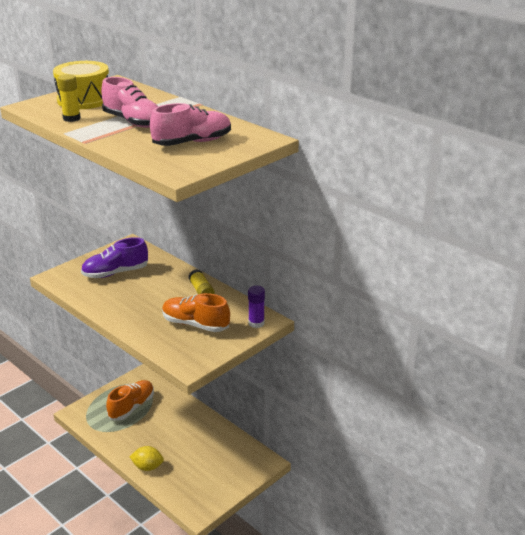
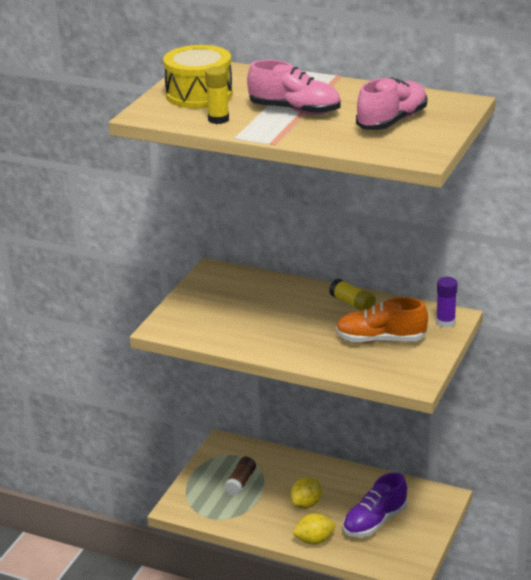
camera: 20 degrees left, 0 degrees up
(115, 273) = (231, 307): purple shoe -> purple shoe (374, 522)
(131, 407) = (240, 482): orange shoe -> brown glue stick
(163, 437) = (306, 504): none -> yellow lemon

